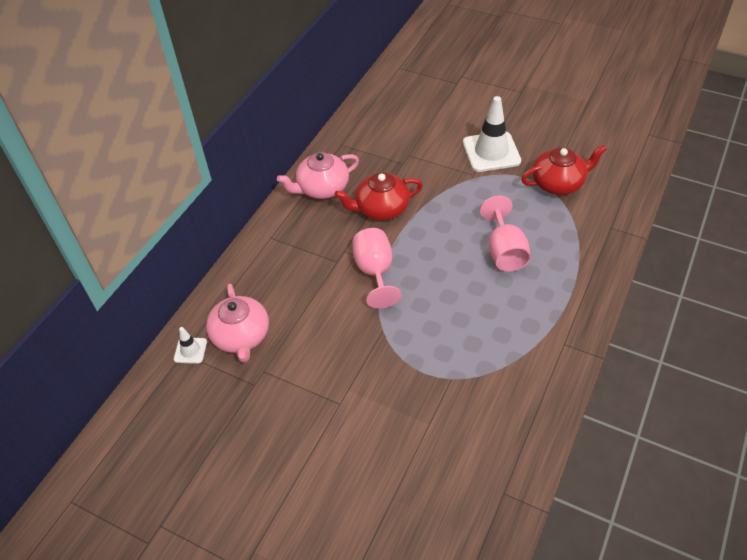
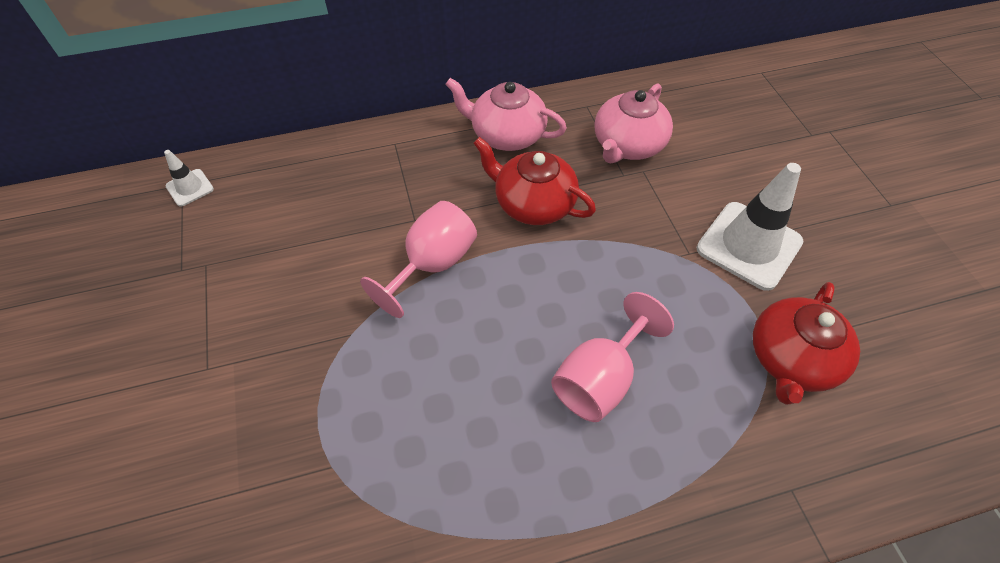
camera: 45 degrees right, 5 degrees up
(241, 336) = (239, 213): pink teapot -> pink teapot (627, 145)
(558, 183) = (791, 359): red teapot -> red teapot turned 90 degrees clockwise

